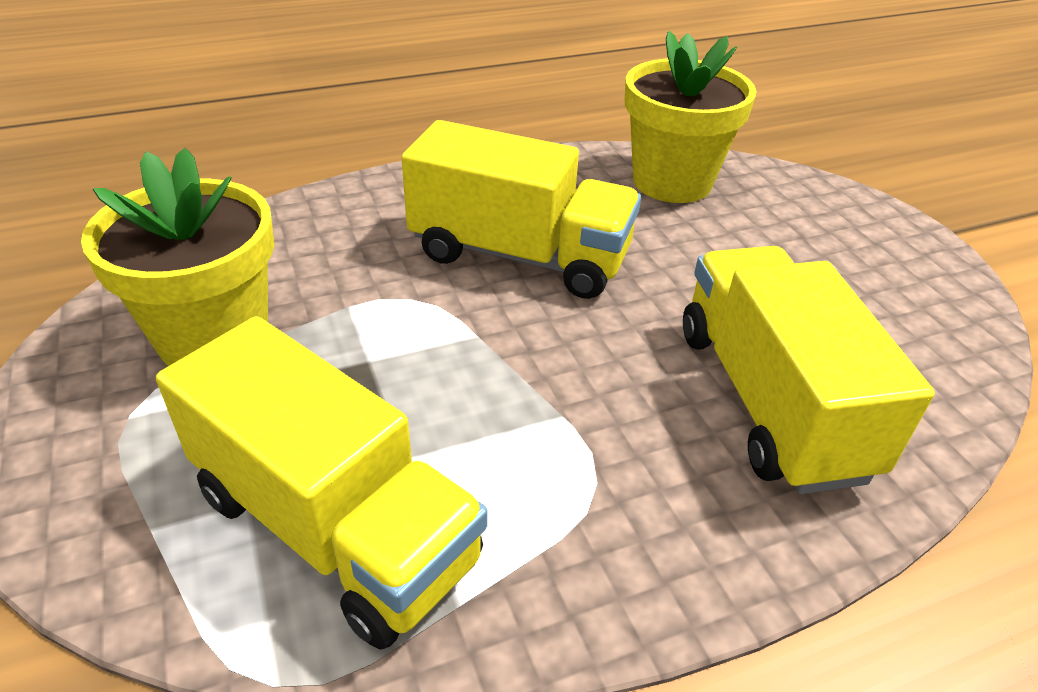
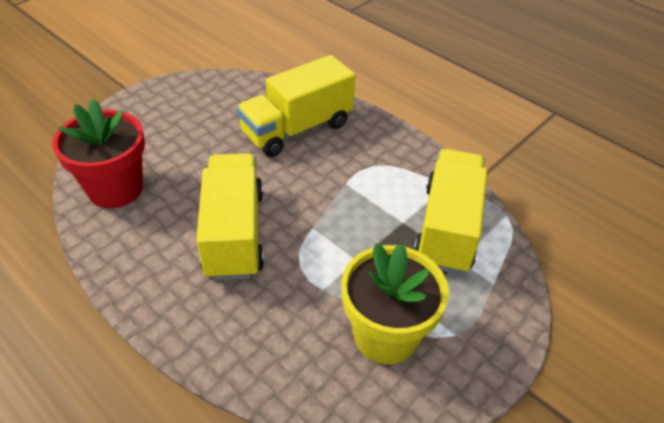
camera: 115 degrees left, 5 degrees up
(672, 182) = (115, 189): yellow flower pot -> red flower pot

